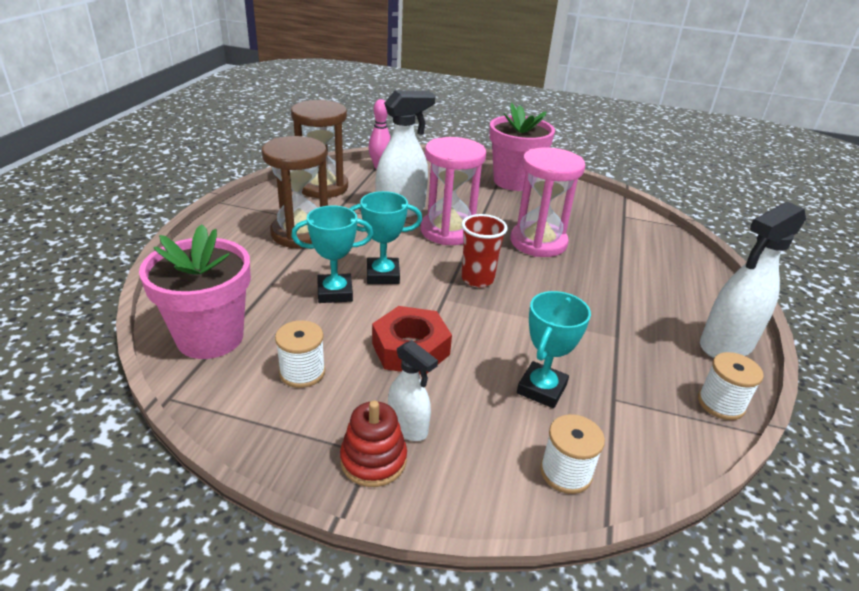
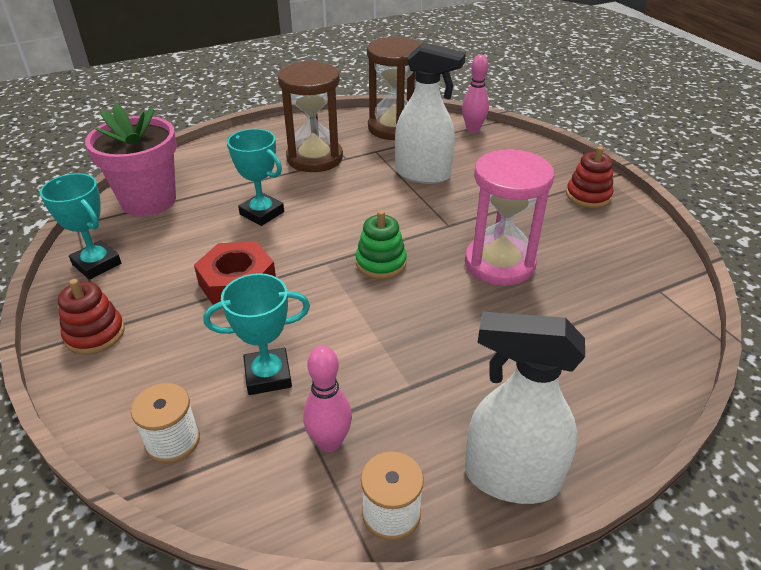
camera: 50 degrees right, 5 degrees up
(302, 372) = (154, 254): white spool -> none
(383, 275) = (315, 219): turquoise trophy -> turquoise trophy (97, 264)
(408, 427) = (144, 331): white spray bottle -> none
(448, 231) = (431, 211): pink hourglass -> none
(477, 279) = (381, 263): red cup -> green stacking toy
(514, 181) = (588, 196): pink flower pot -> red stacking toy
(638, 396) = (329, 442): none -> pink bowling pin

